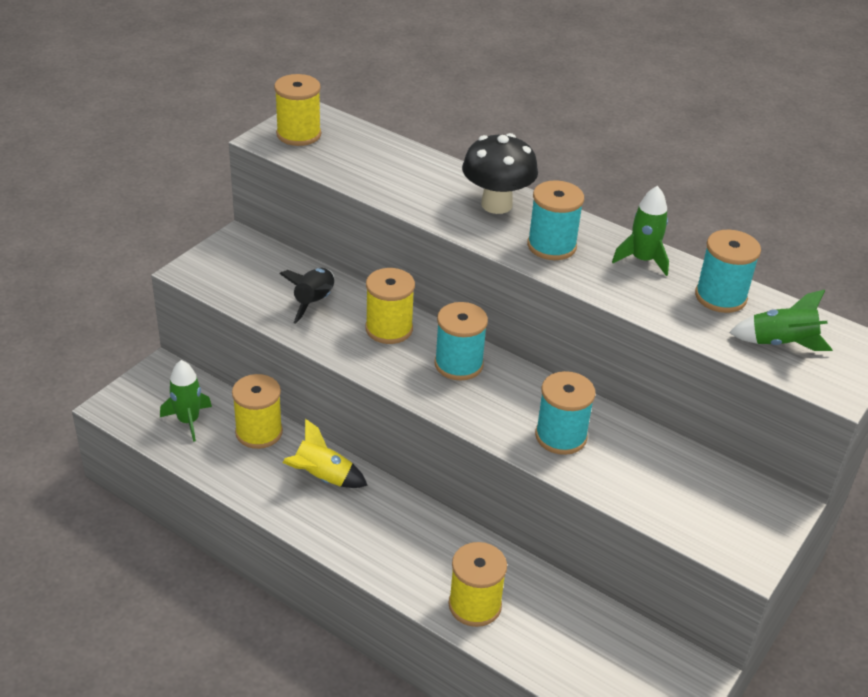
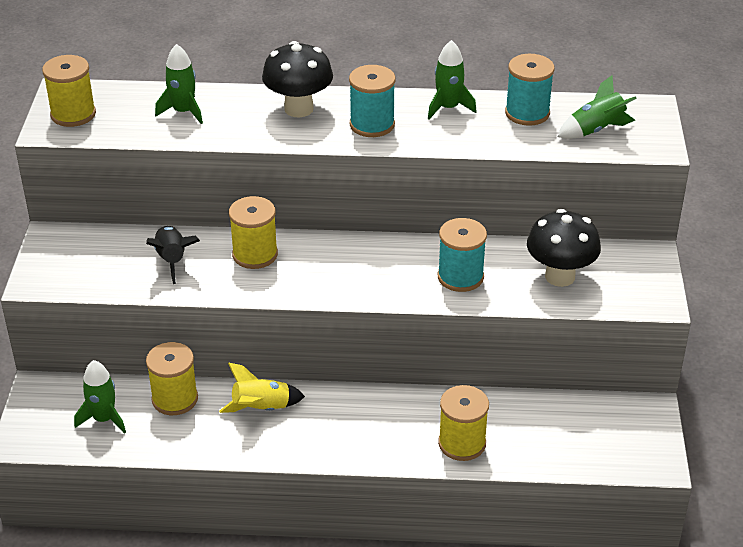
camera: 30 degrees left, 0 degrees up
(391, 167) = (183, 112): none -> green rocket
(458, 364) = (336, 258): turquoise spool -> none
(663, 483) = (560, 276): none -> black mushroom

